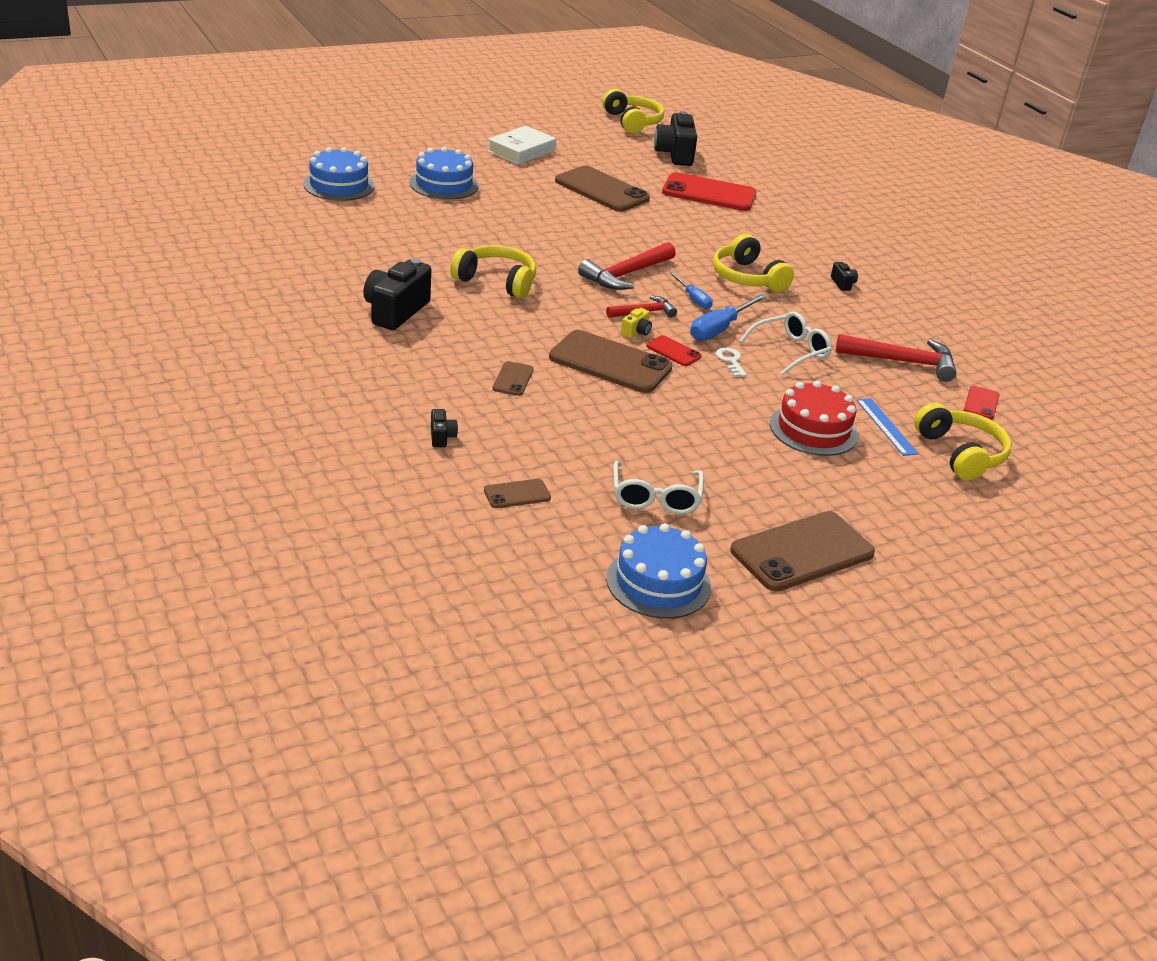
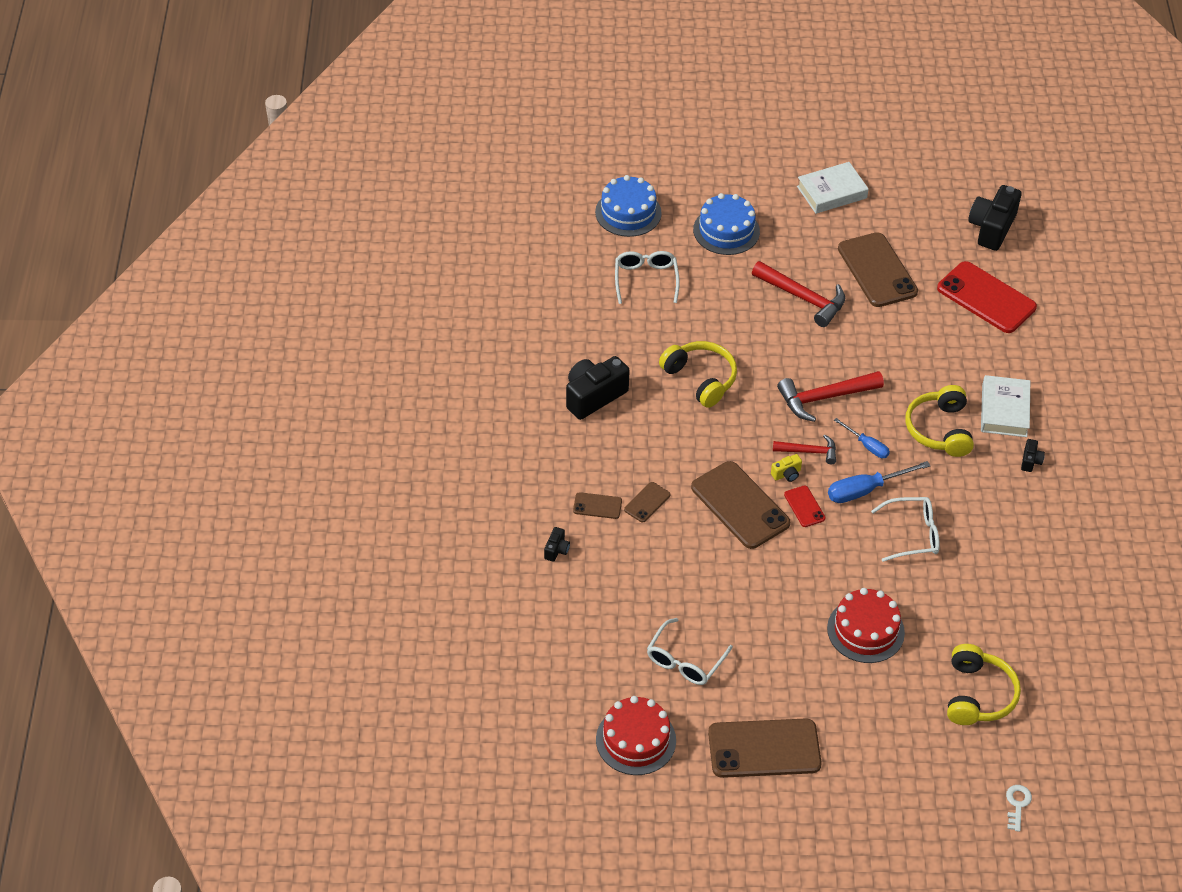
camera: 30 degrees right, 15 degrees up
(389, 224) = (646, 279): none -> white glasses
(517, 494) = (581, 625): brown phone -> brown phone (597, 506)
(632, 122) = (980, 164): yellow headphones -> none
(658, 582) = (636, 740): blue cake -> red cake
(693, 299) = (867, 446): blue screwdriver -> blue screwdriver turned 45 degrees counterclockwise
(730, 361) = (848, 532): white key -> white key (1017, 804)
(789, 256) = (1004, 410): none -> white book
(886, 426) = (934, 646): blue ruler -> none
(902, 362) = (1010, 576): red hammer -> red hammer (803, 298)
(981, 403) = (1046, 645): red phone -> none

